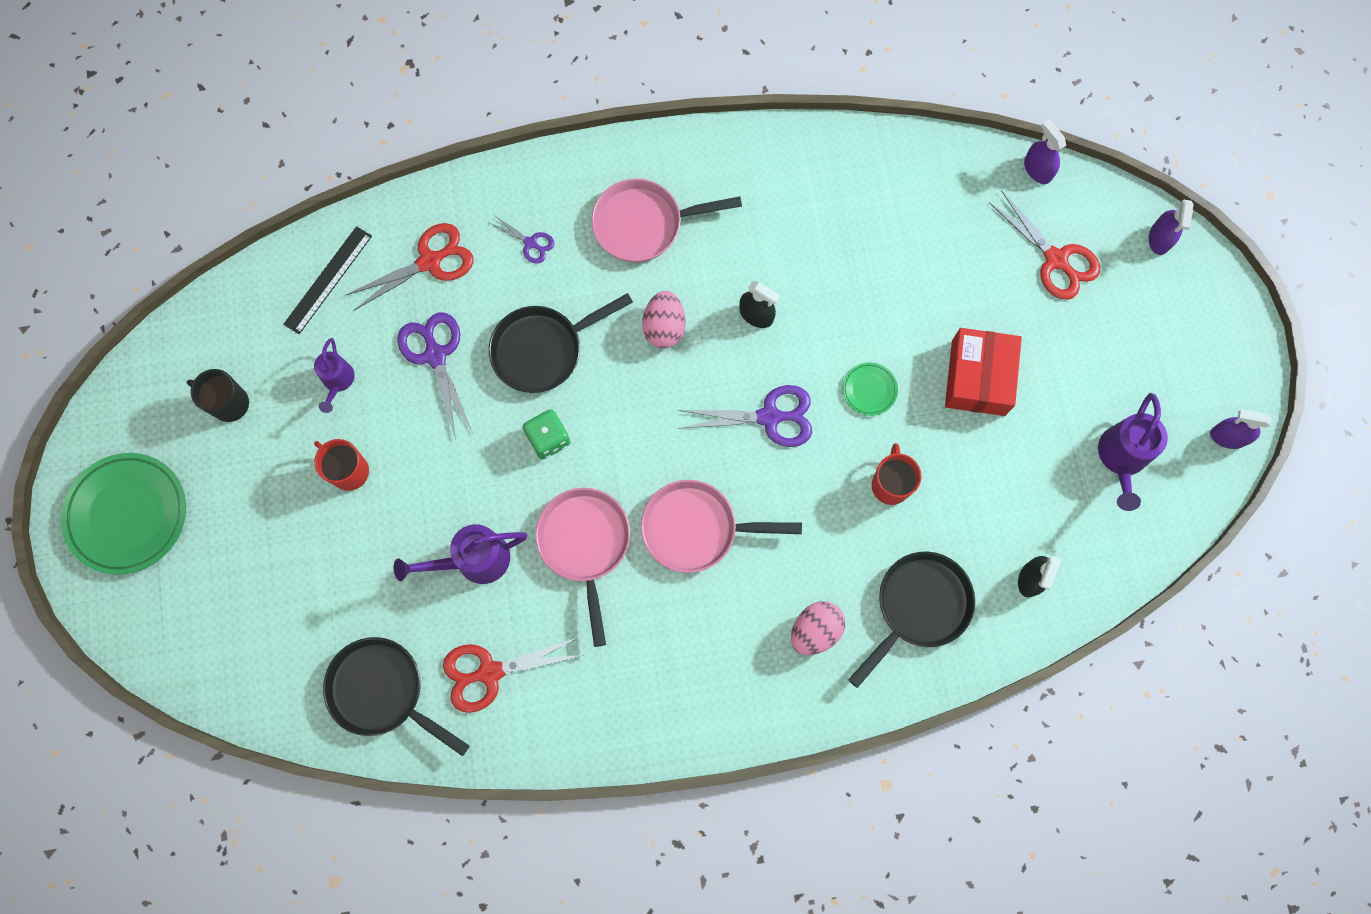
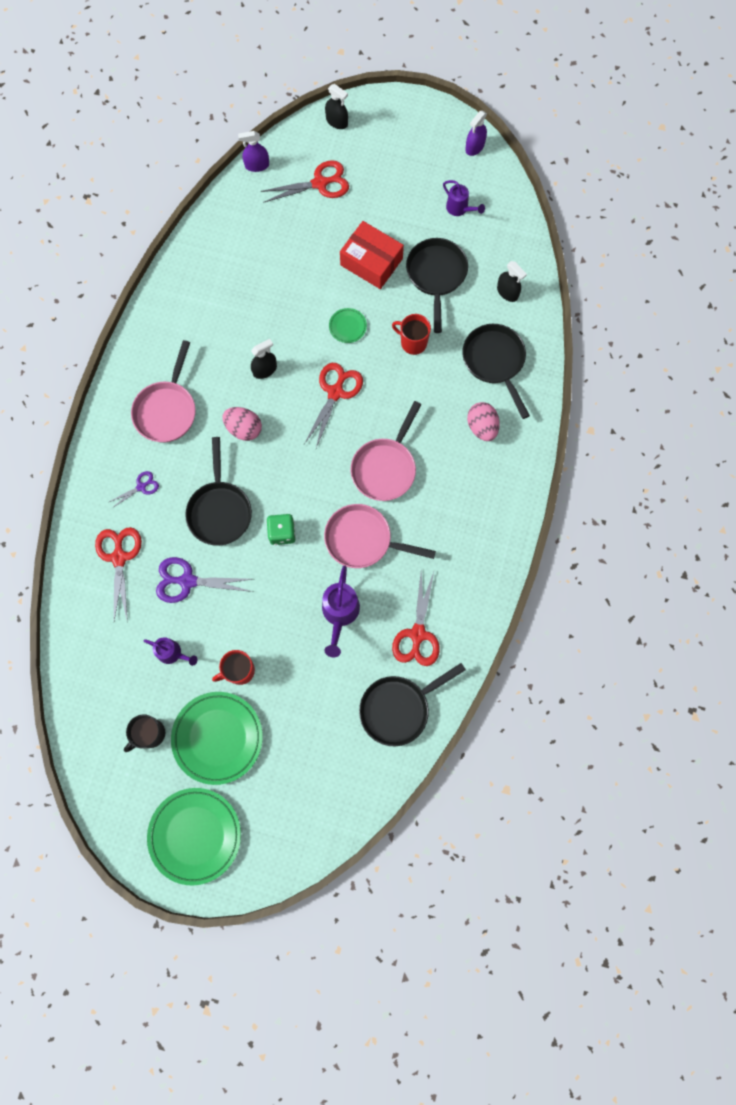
camera: 65 degrees left, 0 degrees up
(255, 485) = (217, 738): none -> green plate
(328, 280) = (95, 631): black ruler -> none
(769, 417) = (335, 392): purple scissors -> red scissors
(1004, 471) = (436, 275): none -> black pan
(1121, 458) = (459, 208): purple watering can -> purple watering can, size x0.64
(1159, 238) = (337, 121): purple spray bottle -> black spray bottle

